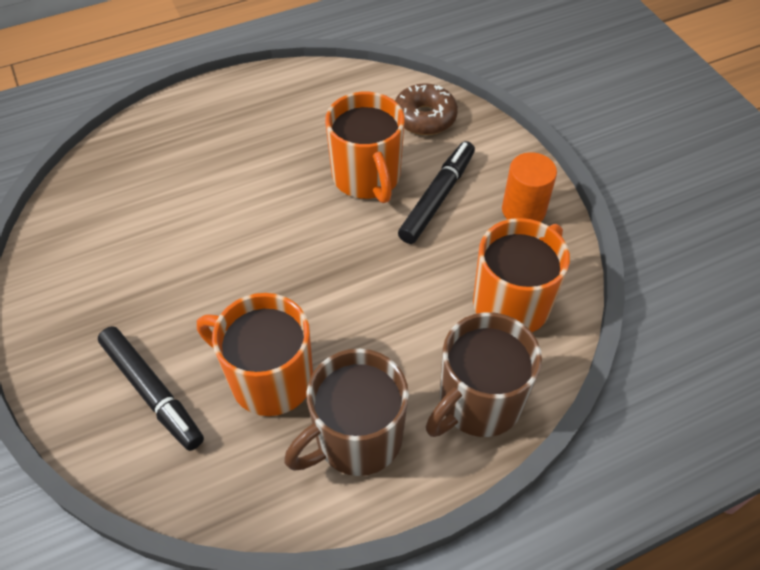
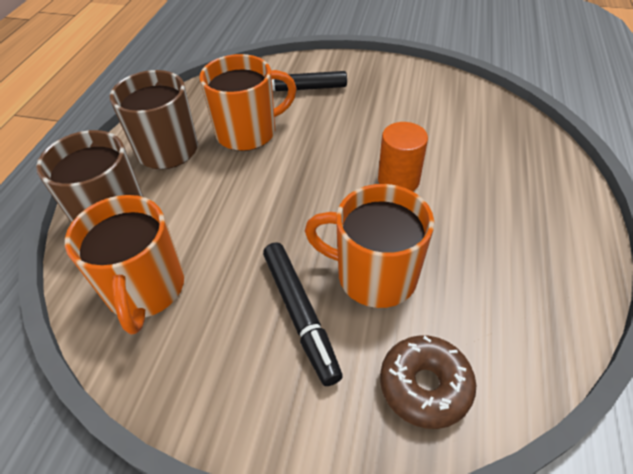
camera: 130 degrees right, 5 degrees down
(523, 210) = (214, 379): orange cylinder -> orange cylinder (398, 180)

